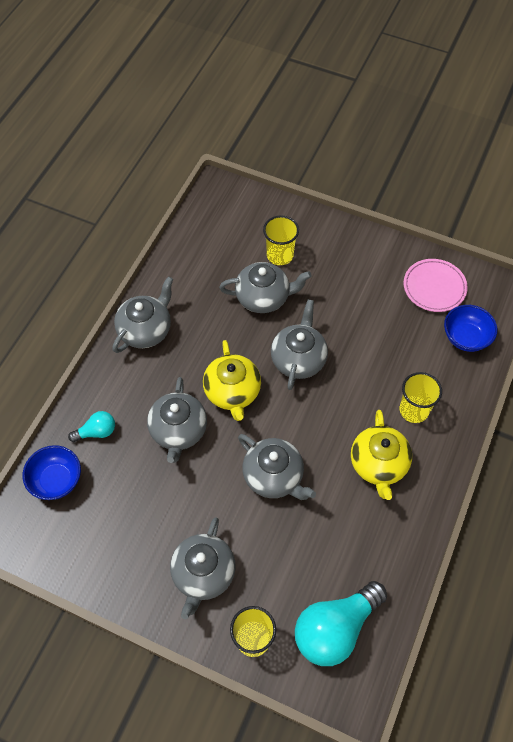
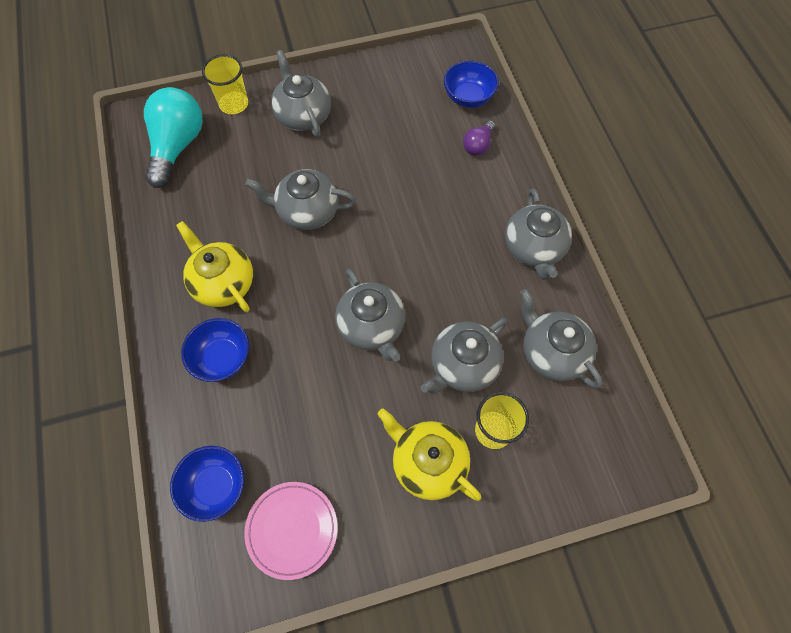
camera: 140 degrees right, 5 degrees up
(96, 432) = (478, 145): turquoise light bulb -> purple light bulb
(178, 431) = (416, 190): grey teapot -> grey teapot (551, 352)
(232, 392) = (403, 251): yellow teapot -> yellow teapot (428, 462)
(414, 410) = (222, 358): yellow cup -> blue bowl

